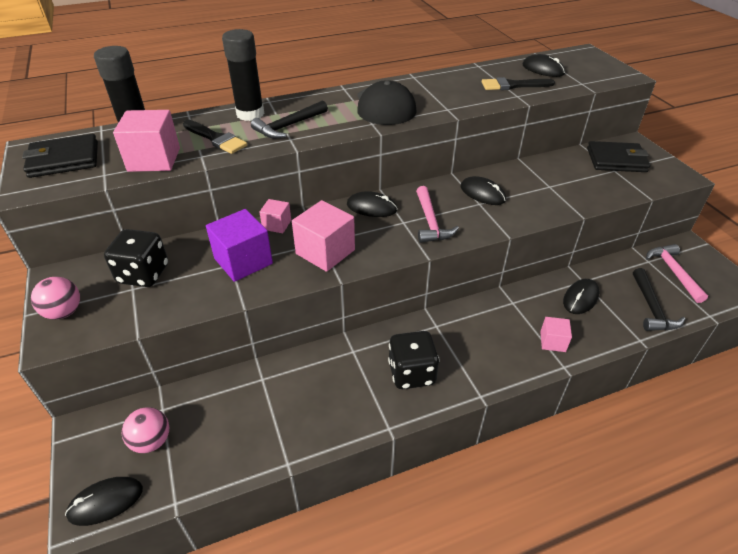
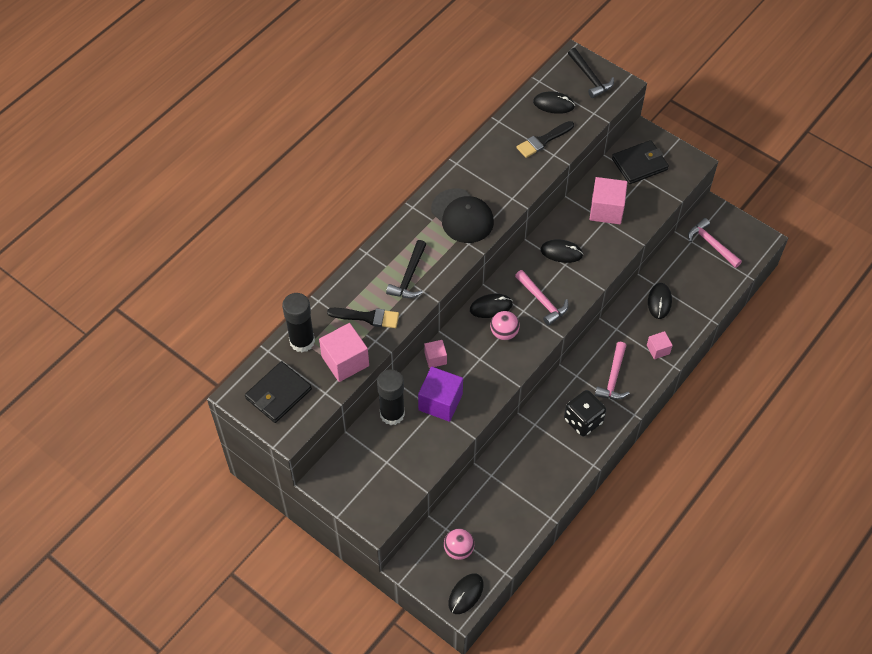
camera: 30 degrees left, 15 degrees up
(64, 312) = (361, 501): pink ball -> pink ball (504, 333)
(143, 274) = (382, 447): black dice -> none
(250, 114) = (366, 276): black glue stick -> black glue stick (392, 414)
(325, 252) = (489, 365): pink cube -> pink cube (606, 210)
(479, 346) = (613, 377): none -> pink hammer
(651, 308) = (708, 287): black hammer -> black hammer (590, 77)

